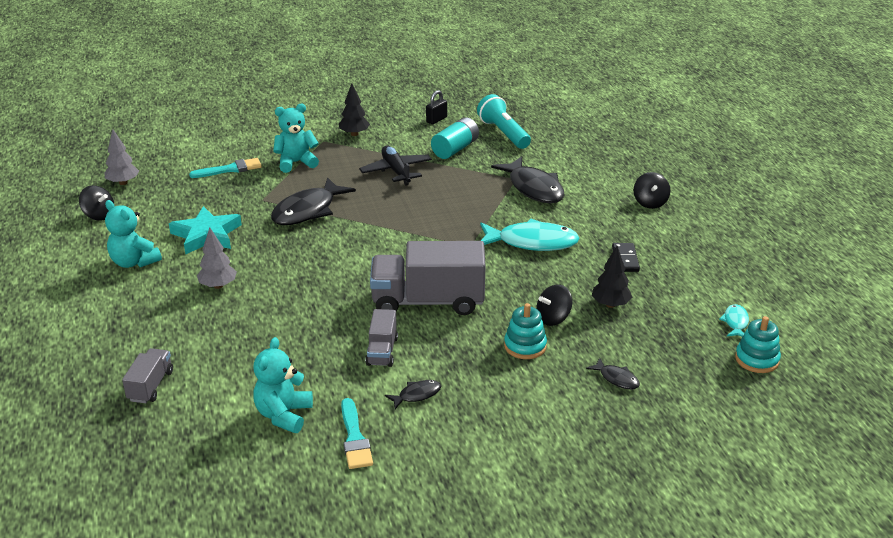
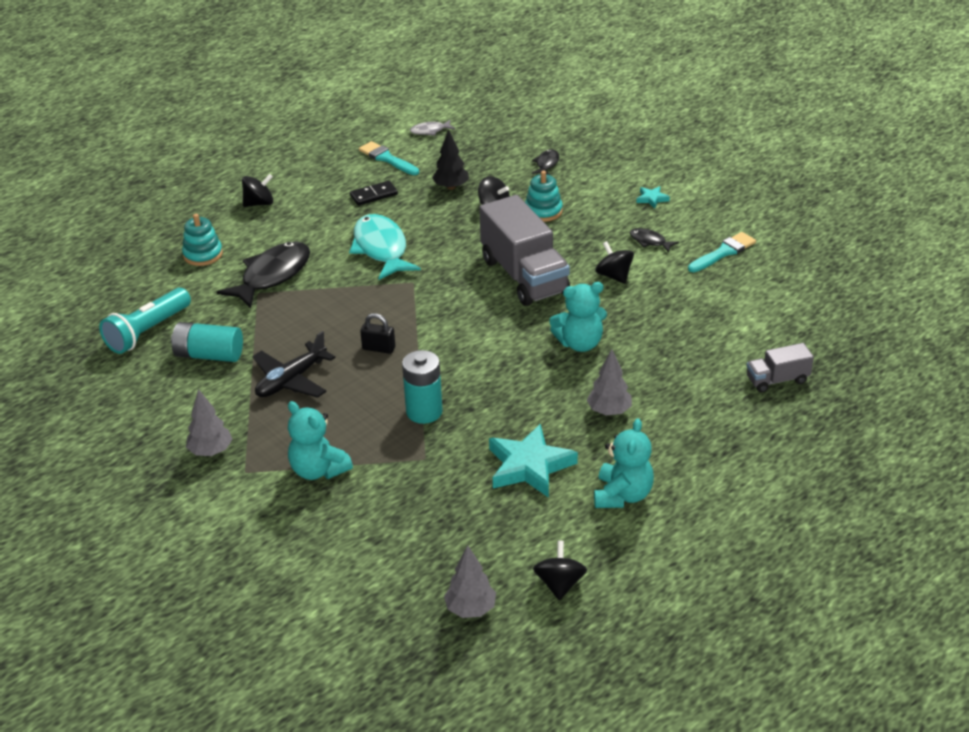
camera: 115 degrees left, 5 degrees up
(230, 169) = (371, 522): turquoise brush -> turquoise brush (387, 159)
(284, 415) = (735, 294): turquoise teddy bear -> turquoise teddy bear (580, 343)
(308, 211) = (424, 412): black fish -> turquoise battery
(354, 134) = (211, 451): black tree -> grey tree
(382, 351) = (614, 276): grey truck -> black spinning top
(436, 120) = (133, 396): black padlock -> black padlock (378, 348)
(492, 428) = (652, 199): none -> turquoise star
(735, 322) = (430, 131): turquoise fish -> grey fish
(757, 359) = (471, 116): turquoise stacking toy -> turquoise stacking toy (203, 254)

